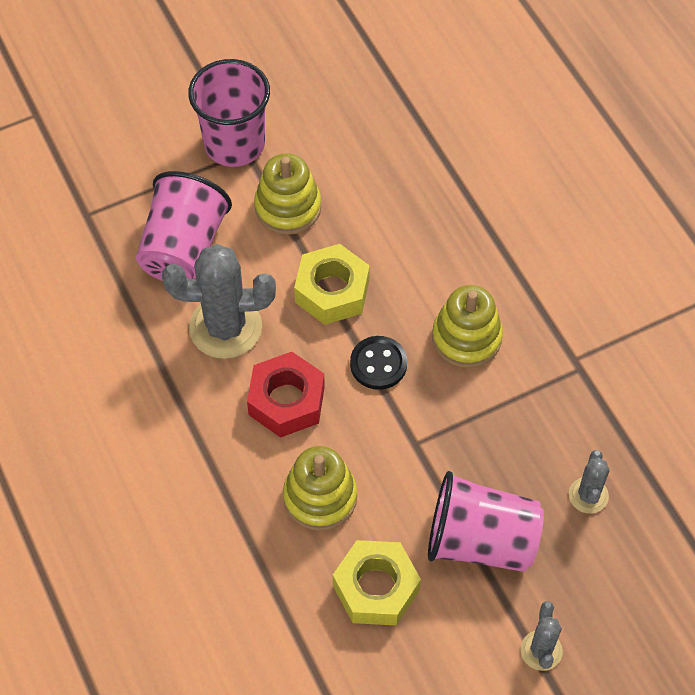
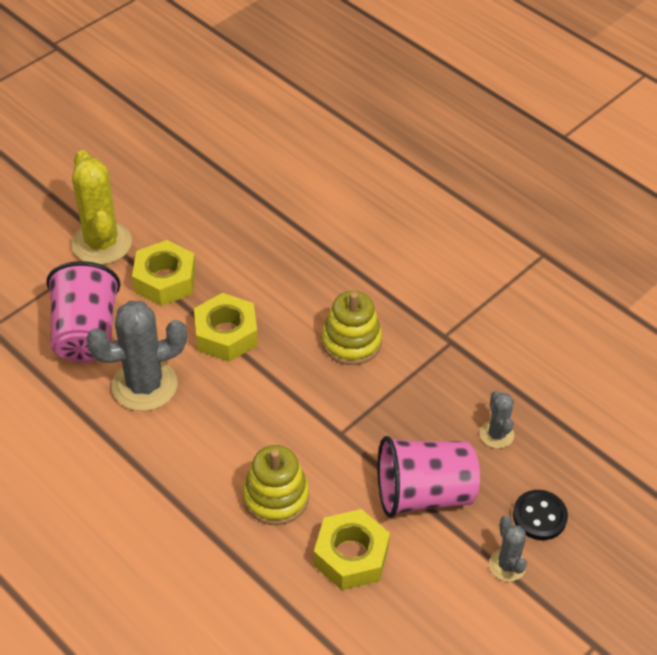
camera: 20 degrees left, 10 degrees down
(234, 144) = (102, 243): pink cup -> yellow cactus
(286, 401) = (219, 429): red nut -> none
(288, 207) = (165, 280): yellow stacking toy -> yellow nut
(378, 364) = (286, 380): black button -> black button (539, 516)

